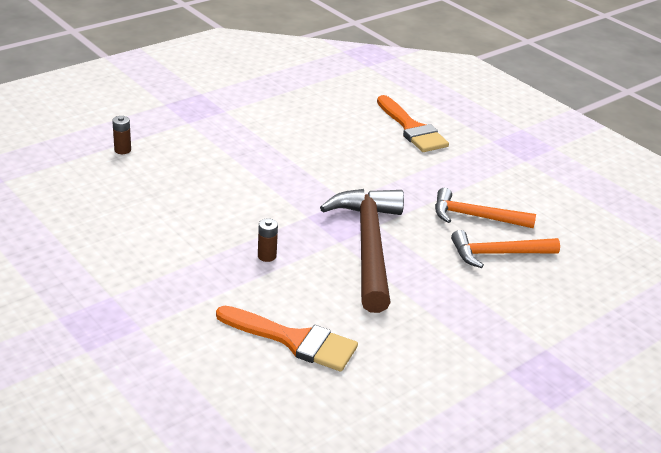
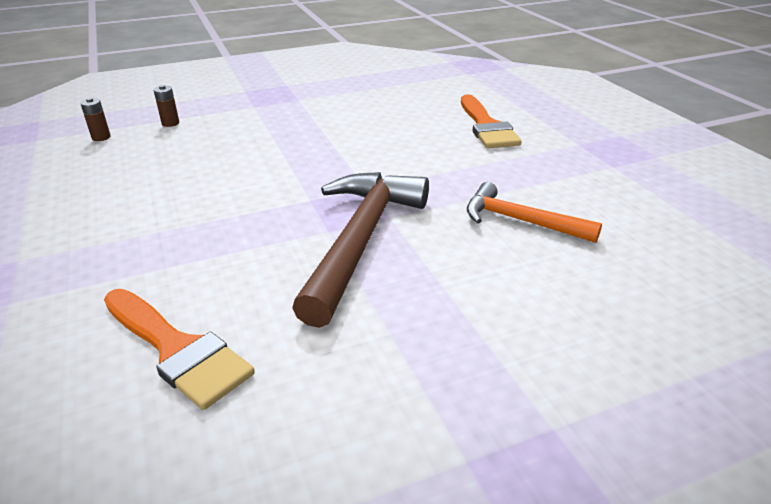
camera: 20 degrees right, 0 degrees up
(267, 256) = (229, 237): brown battery -> brown battery (101, 137)
(498, 254) = (532, 270): orange hammer -> none

